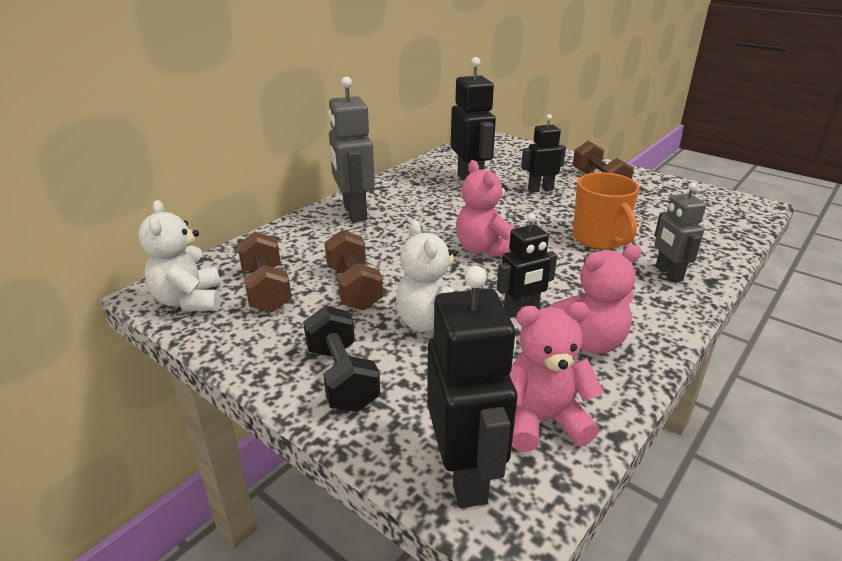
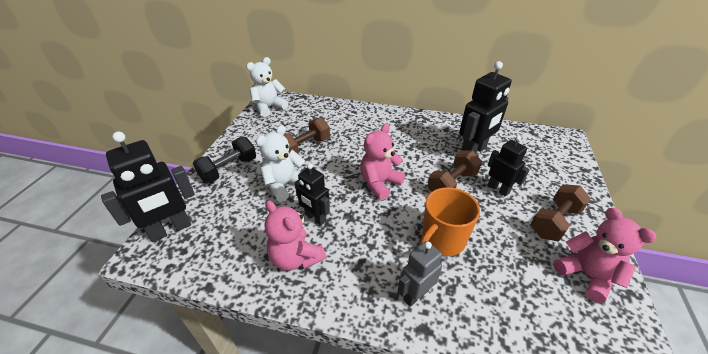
camera: 65 degrees right, 10 degrees up
(266, 289) = (288, 123): brown dumbbell -> brown dumbbell (452, 184)
(354, 212) = (384, 120): grey robot -> none
(542, 421) = (214, 250): pink teddy bear -> pink teddy bear (586, 275)

